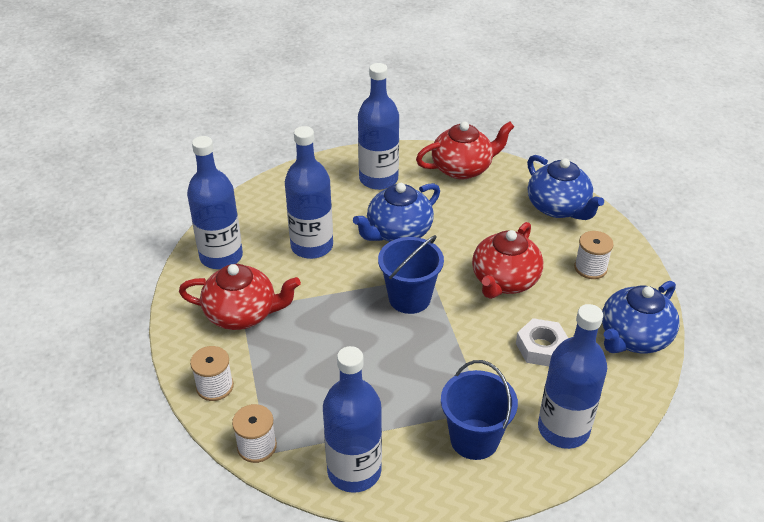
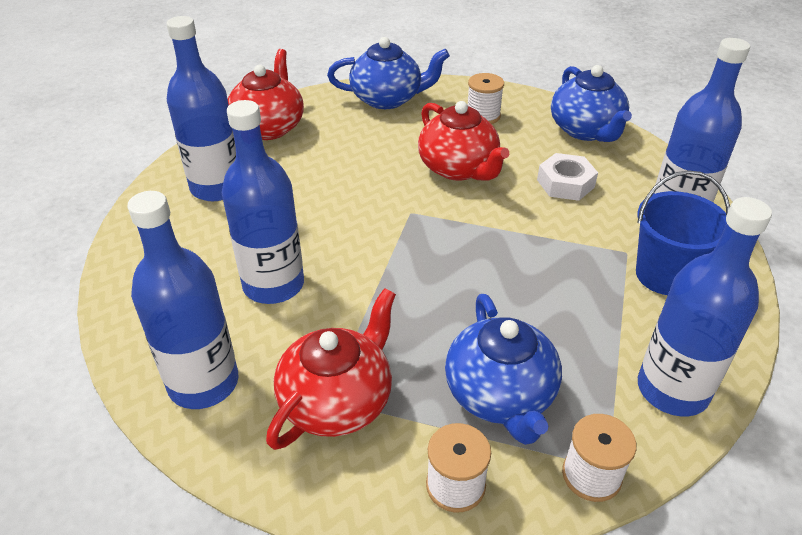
camera: 60 degrees left, 0 degrees up
(398, 232) = (320, 208): blue teapot -> blue teapot (500, 395)
(409, 298) = (431, 240): blue bucket -> none

